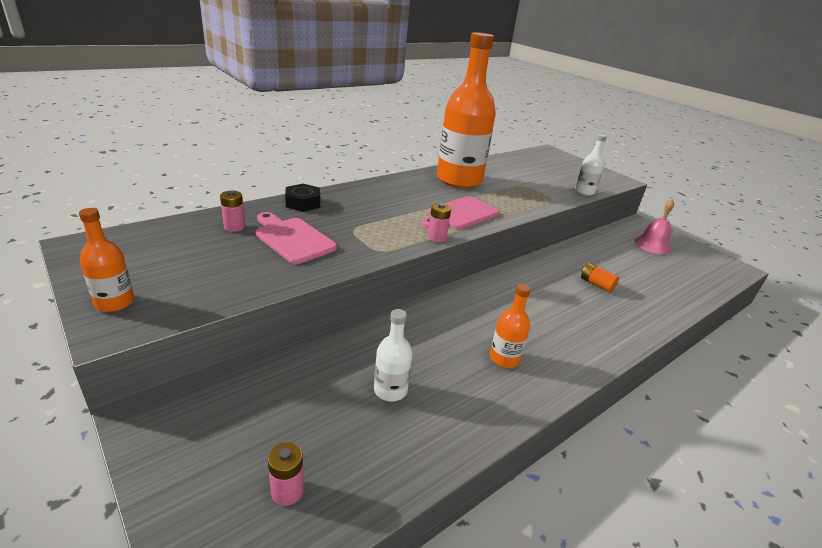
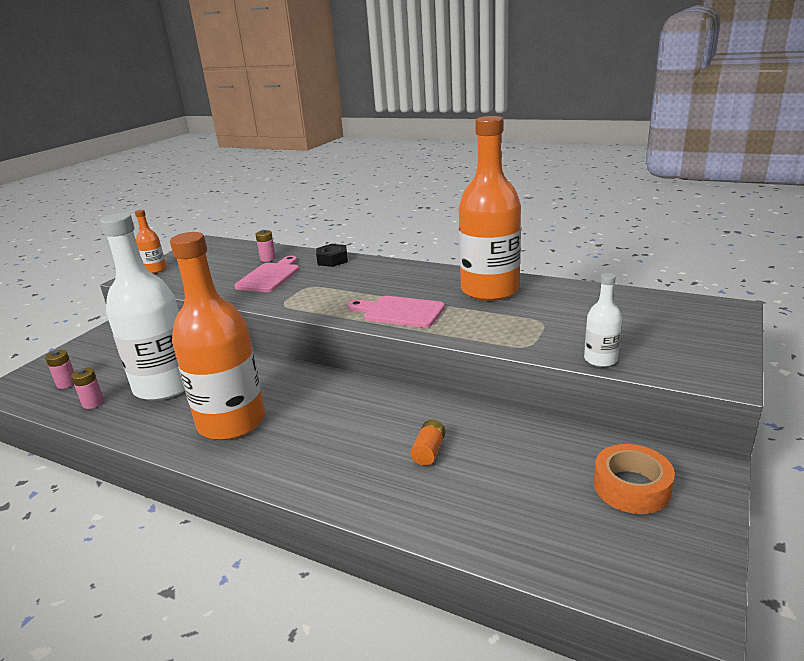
camera: 70 degrees right, 5 degrees down
(390, 390) = (165, 386): white bottle -> white bottle, size x2.29
(437, 237) = (333, 316): pink battery -> pink battery (93, 403)
(504, 358) = (232, 422): orange bottle -> orange bottle, size x2.29
(652, 245) = (631, 487): pink bell -> orange tape

